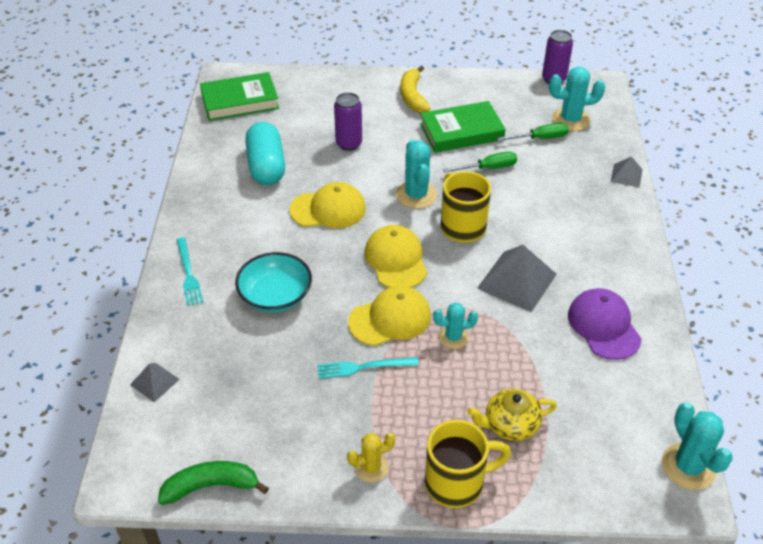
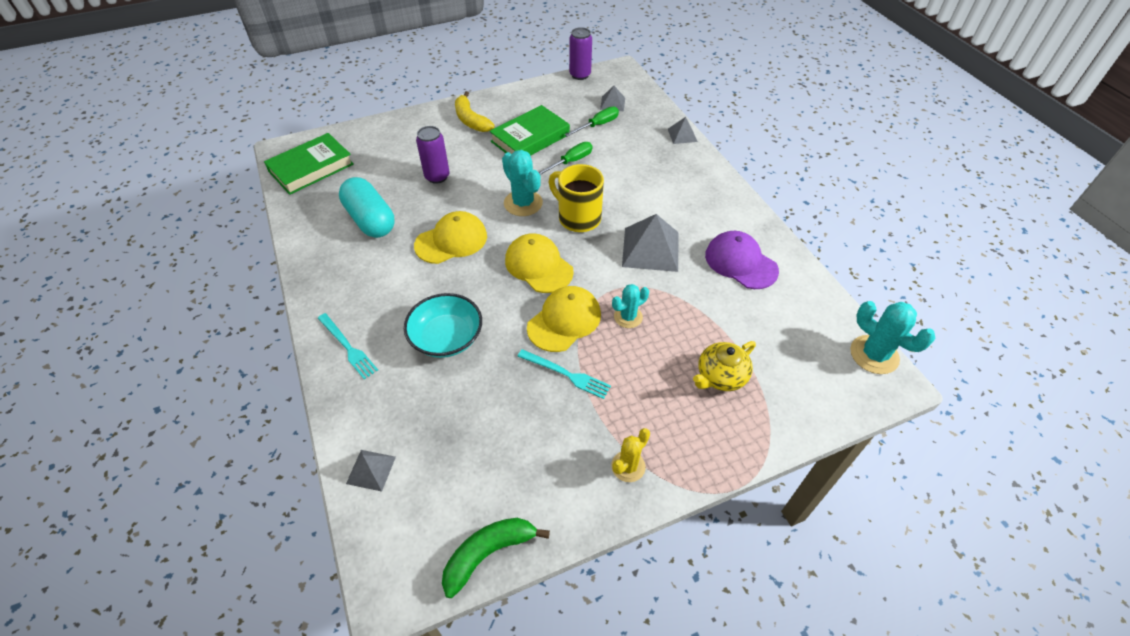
camera: 25 degrees left, 5 degrees up
(363, 367) = (566, 374): turquoise fork -> turquoise fork turned 120 degrees counterclockwise
(456, 483) = (709, 448): yellow mug -> none
(570, 119) = (612, 103): turquoise cactus -> grey pyramid

